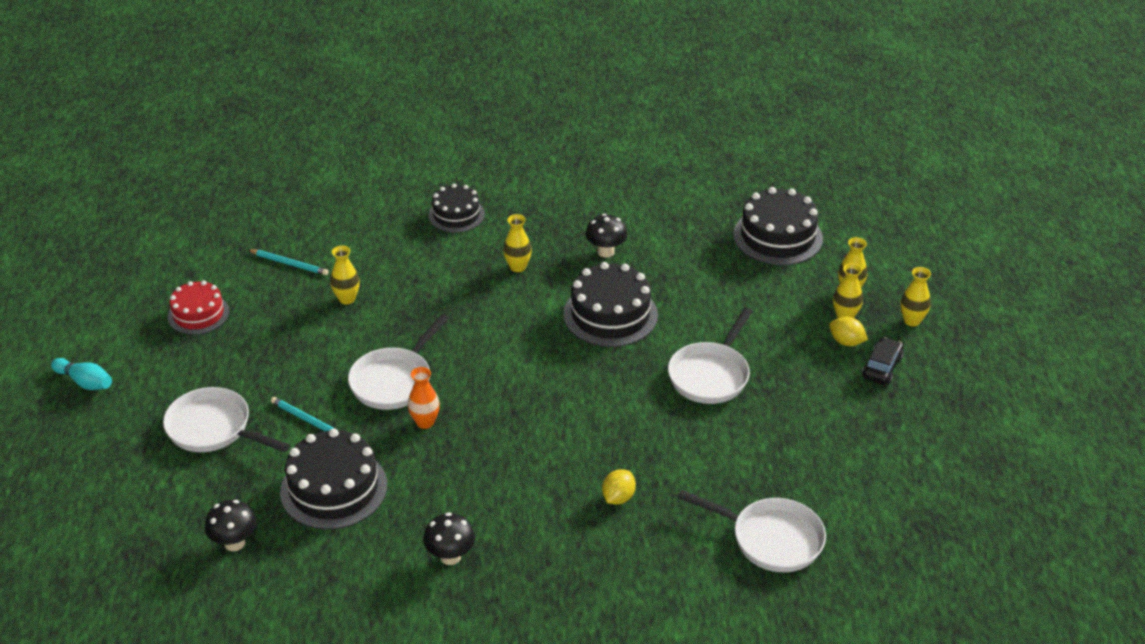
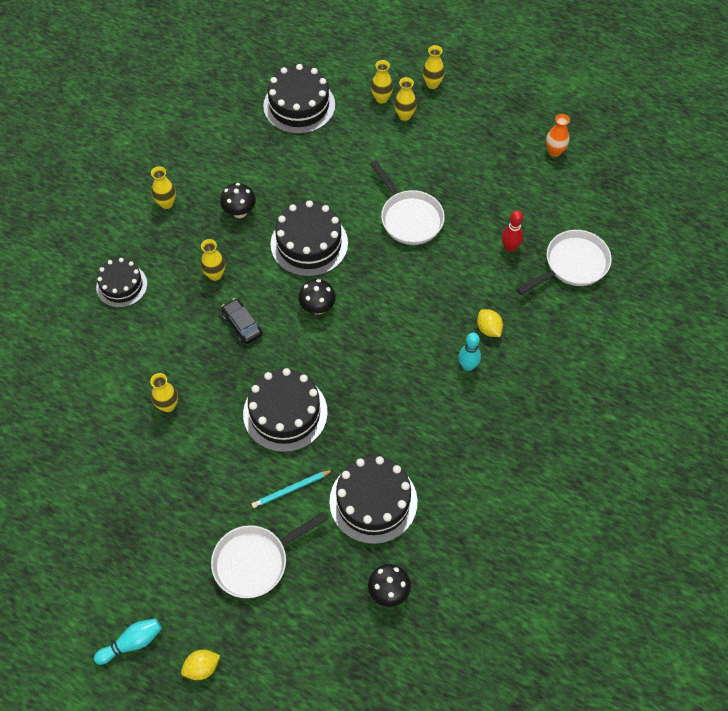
camera: 60 degrees left, 20 degrees up
(198, 314) = (107, 522): red cake -> none
(289, 264) = (92, 429): turquoise pencil -> none
(394, 381) = (285, 413): white pan -> black cake
(425, 422) = (343, 412): orange vase -> orange vase (554, 151)
(450, 556) = (483, 454): black mushroom -> black mushroom (317, 308)
(555, 499) = (468, 366): none -> turquoise bowling pin
(573, 202) = (166, 203): none -> yellow vase
(746, 473) = (510, 247): none -> red bowling pin
(846, 342) = (428, 128): yellow lemon -> yellow lemon (202, 668)
(882, 367) = (463, 124): black car -> black car (242, 325)

